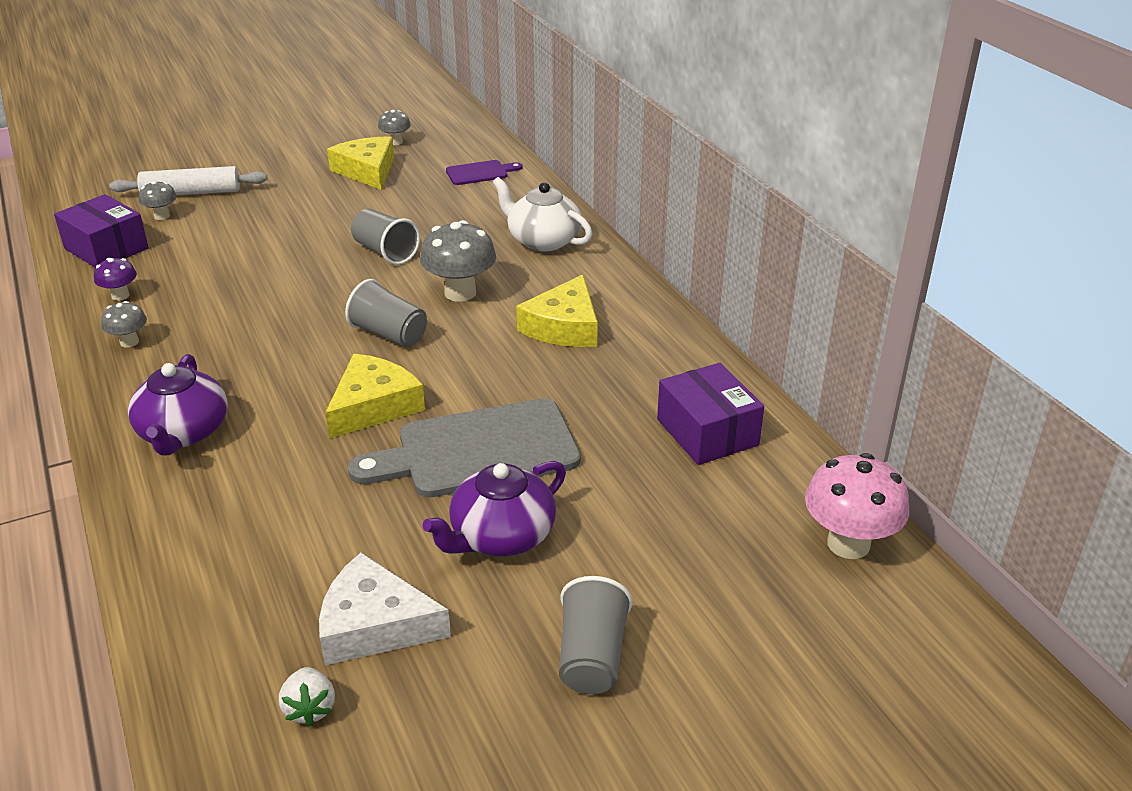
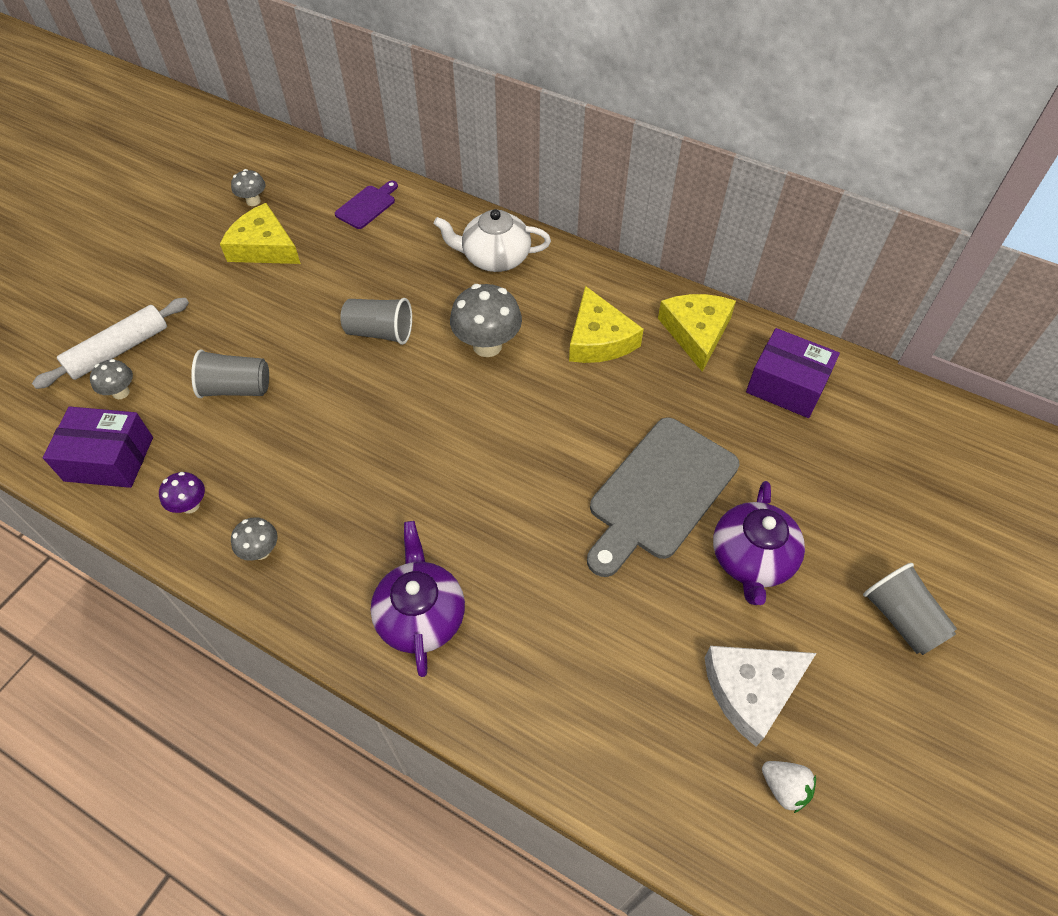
camera: 35 degrees left, 20 degrees up
(183, 433) = (421, 615): purple teapot -> purple teapot turned 150 degrees counterclockwise
(374, 406) = (541, 496): yellow cheese -> yellow cheese (696, 332)
(389, 334) = (476, 418): grey cup -> grey cup (236, 388)
(848, 544) = (949, 430): pink mushroom -> none

